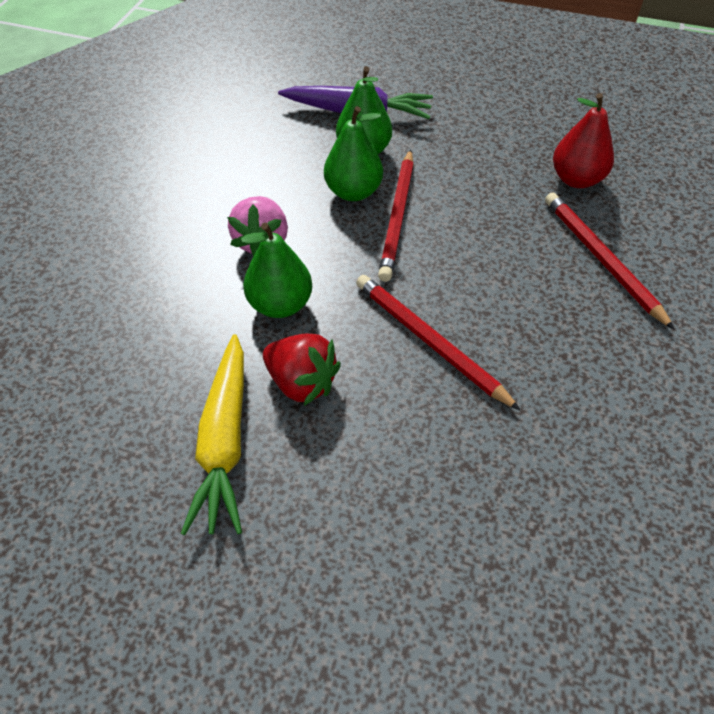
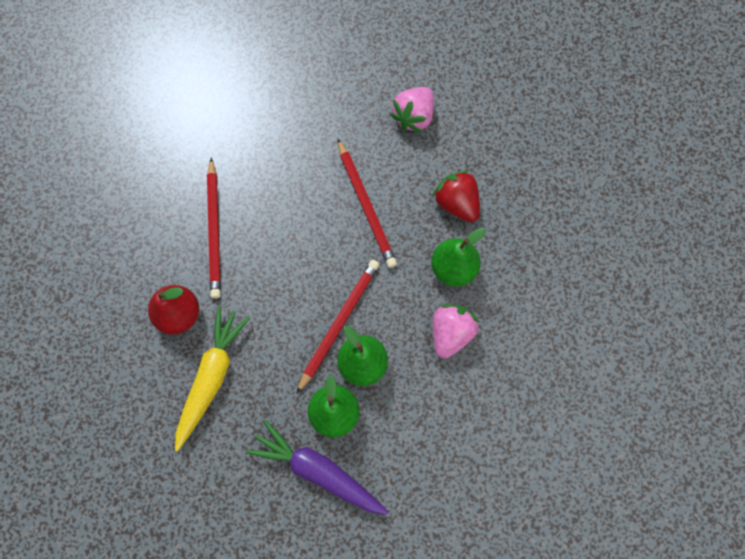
camera: 160 degrees left, 20 degrees up
(225, 441) = (512, 180): yellow carrot -> yellow carrot (211, 377)
(419, 492) = (414, 116): none -> pink strawberry

